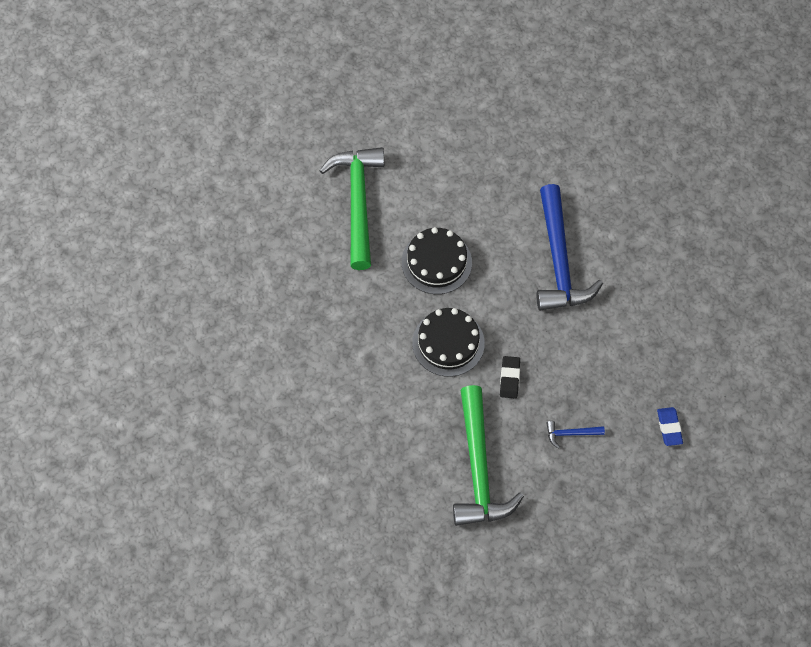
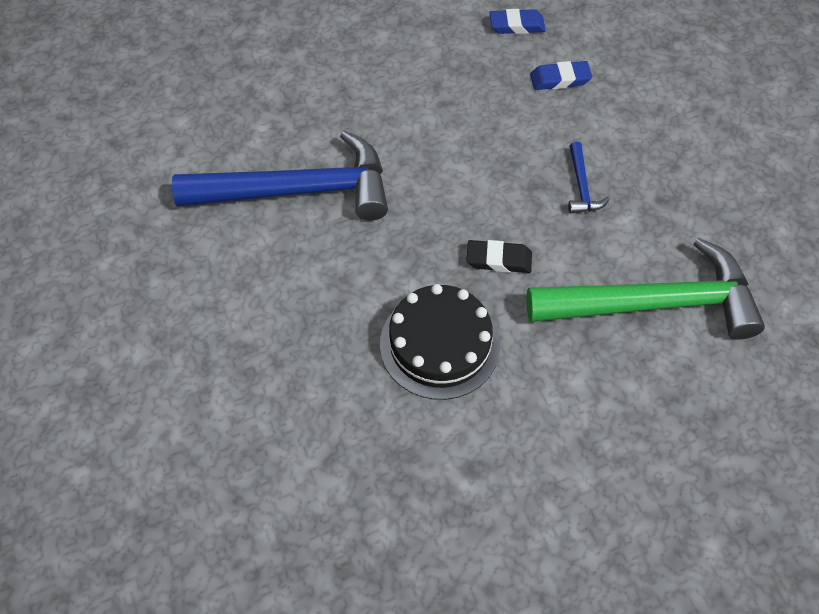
camera: 90 degrees left, 5 degrees down
(357, 202) = (151, 494): green hammer -> none
(436, 262) = (288, 360): black cake -> none
(722, 401) = (516, 25): none -> blue eraser

